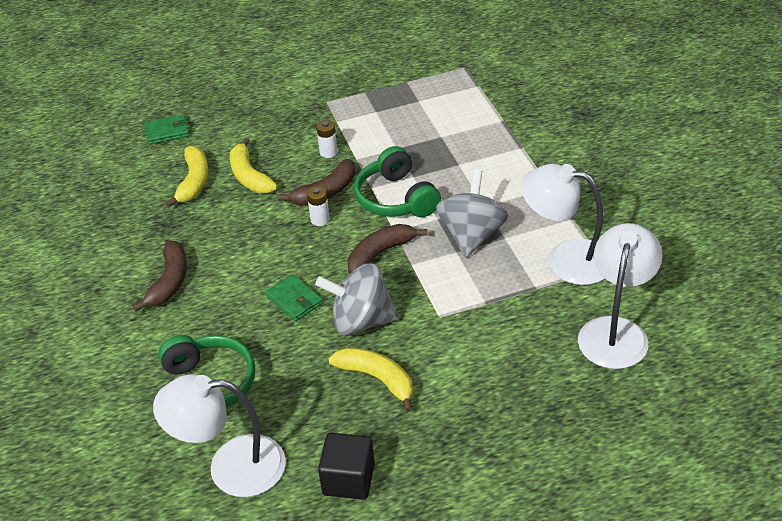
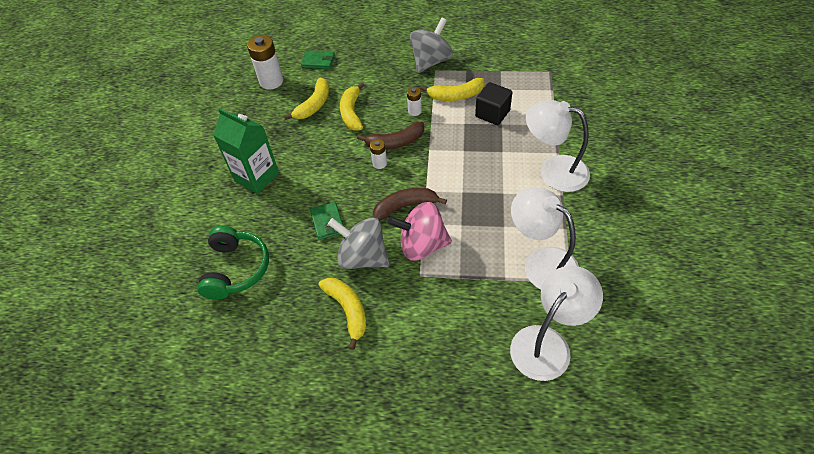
camera: 25 degrees right, 10 degrees up
(117, 171) = (271, 81): none -> white battery
(169, 282) = (257, 177): brown banana -> green carton
(231, 467) = (214, 339): white lamp -> white lamp (553, 171)
(348, 479) = (283, 386): black cube -> black cube (492, 113)
(369, 122) = (456, 96): none -> yellow banana
(396, 198) = (441, 164): green headphones -> none
(423, 286) = (422, 245): none -> pink spinning top
(471, 235) = (480, 215): grey spinning top -> grey spinning top (431, 61)

